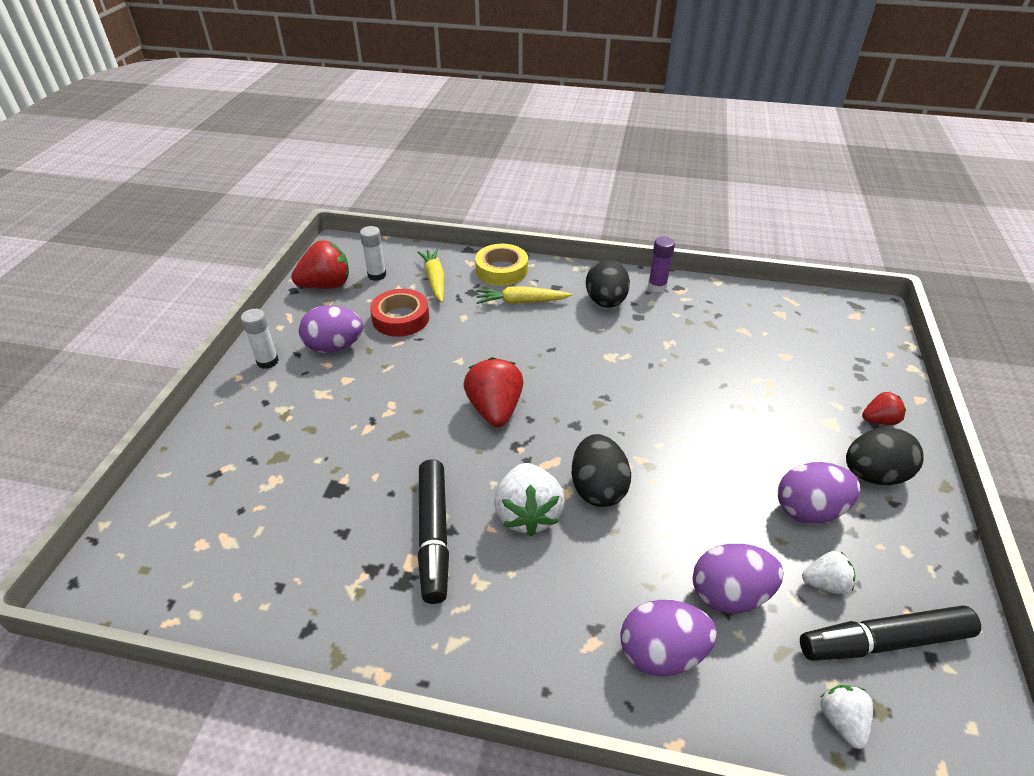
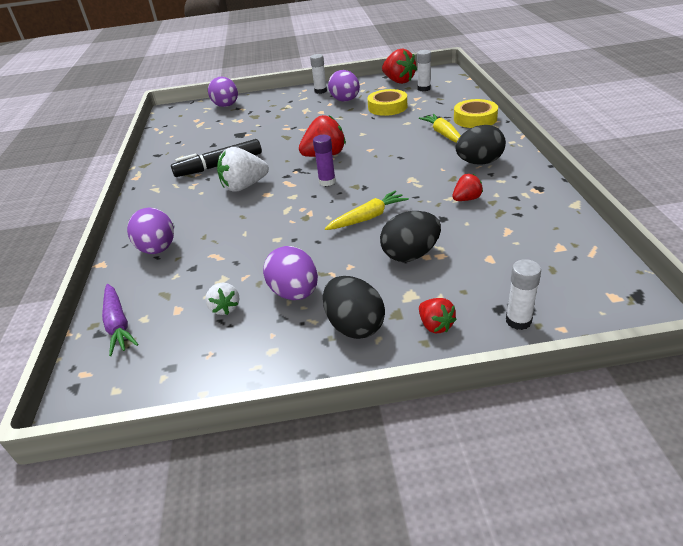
camera: 75 degrees right, 5 degrees down
(401, 318) = (387, 107): red tape -> yellow tape
(435, 280) = (438, 104): yellow carrot -> yellow carrot (368, 217)
(598, 488) = (275, 203): black egg -> black egg (410, 255)
(657, 286) = (528, 178): purple glue stick -> purple glue stick (327, 182)
(675, 334) = (466, 199): none -> red strawberry
(729, 594) = (205, 267): purple egg -> purple egg (226, 106)
(841, 721) = (118, 324): white strawberry -> purple carrot
(878, 372) = (518, 321): none -> white glue stick
(883, 641) = (181, 340): black marker -> none

